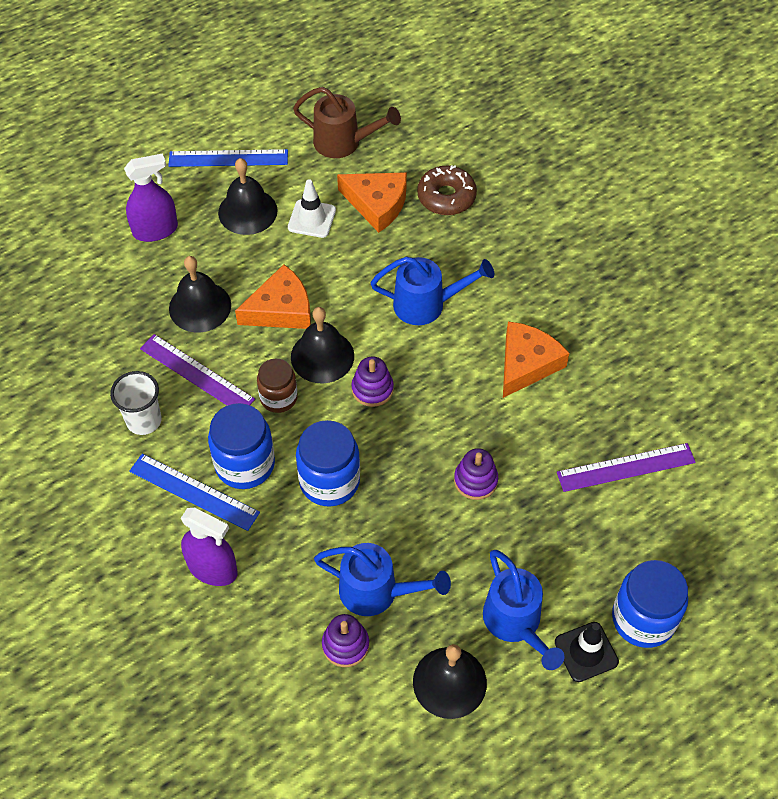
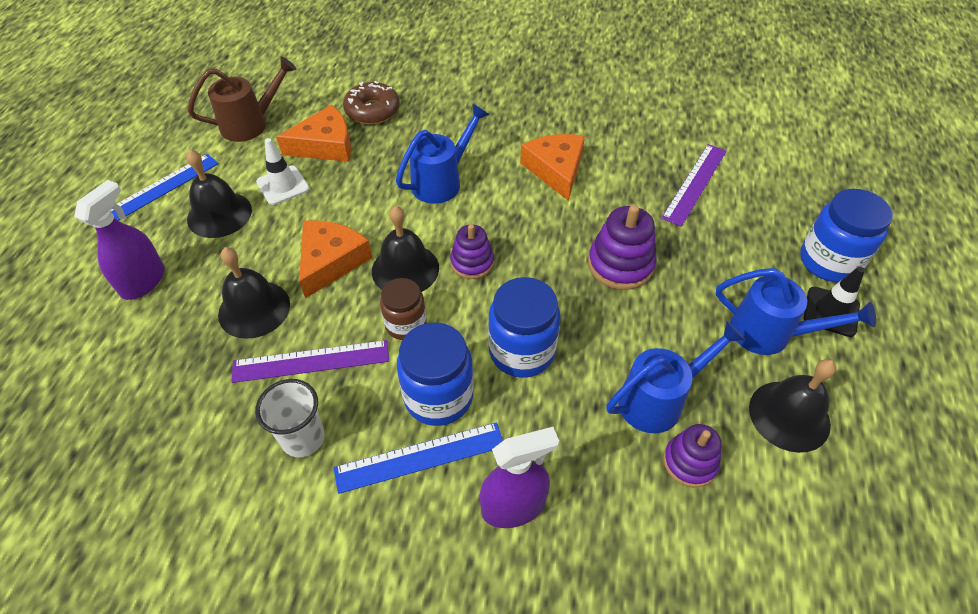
camera: 45 degrees left, 5 degrees down
(475, 480) = (620, 264): purple stacking toy -> purple stacking toy, size x1.51

